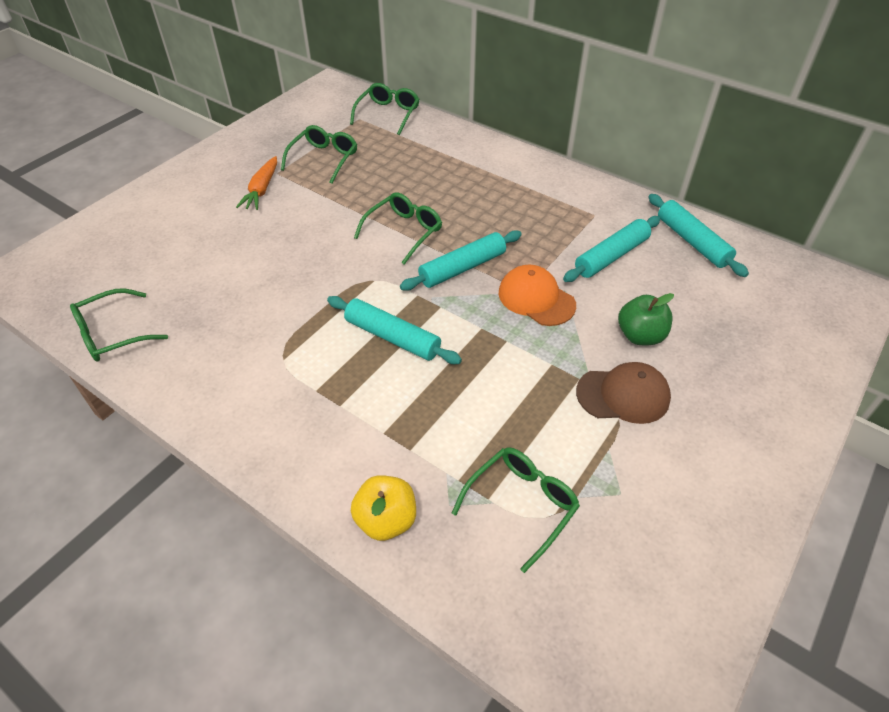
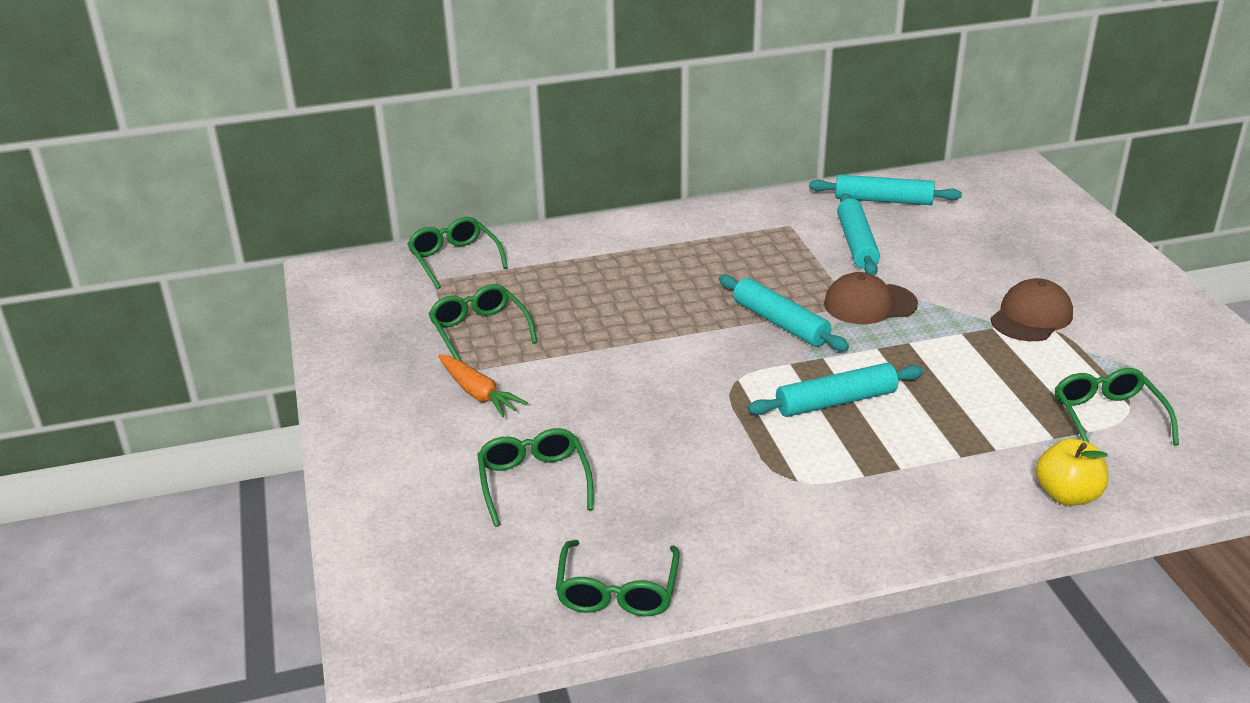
camera: 50 degrees left, 15 degrees down
(404, 232) = (682, 332): green glasses -> green glasses (534, 482)
(462, 268) = (780, 323): turquoise rolling pin -> turquoise rolling pin turned 45 degrees counterclockwise
(536, 299) = (869, 304): orange cap -> brown cap
(640, 336) = (971, 277): green apple -> none

